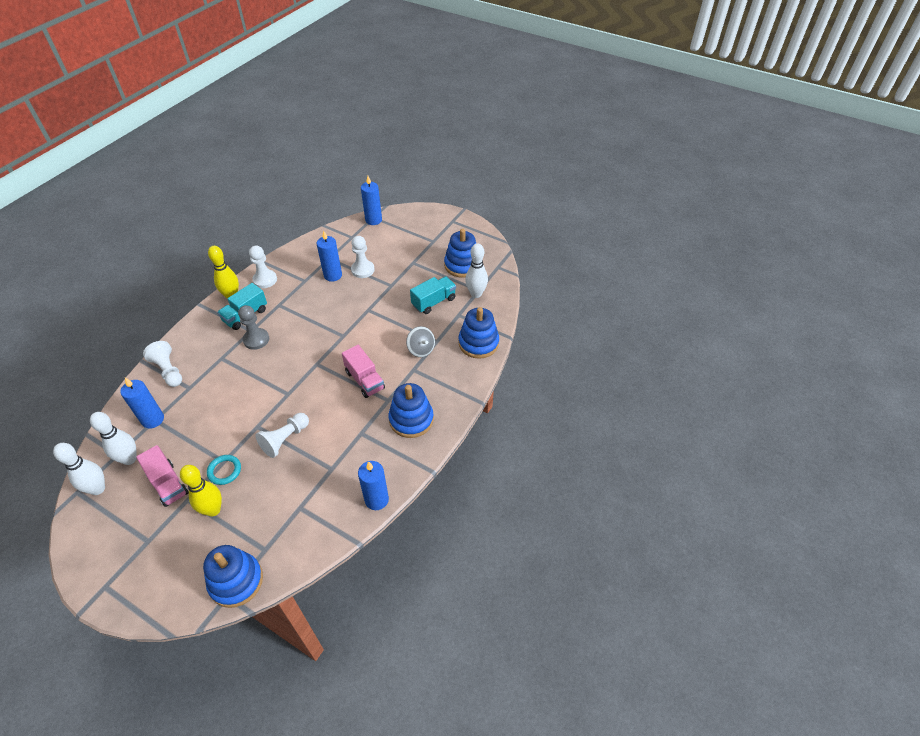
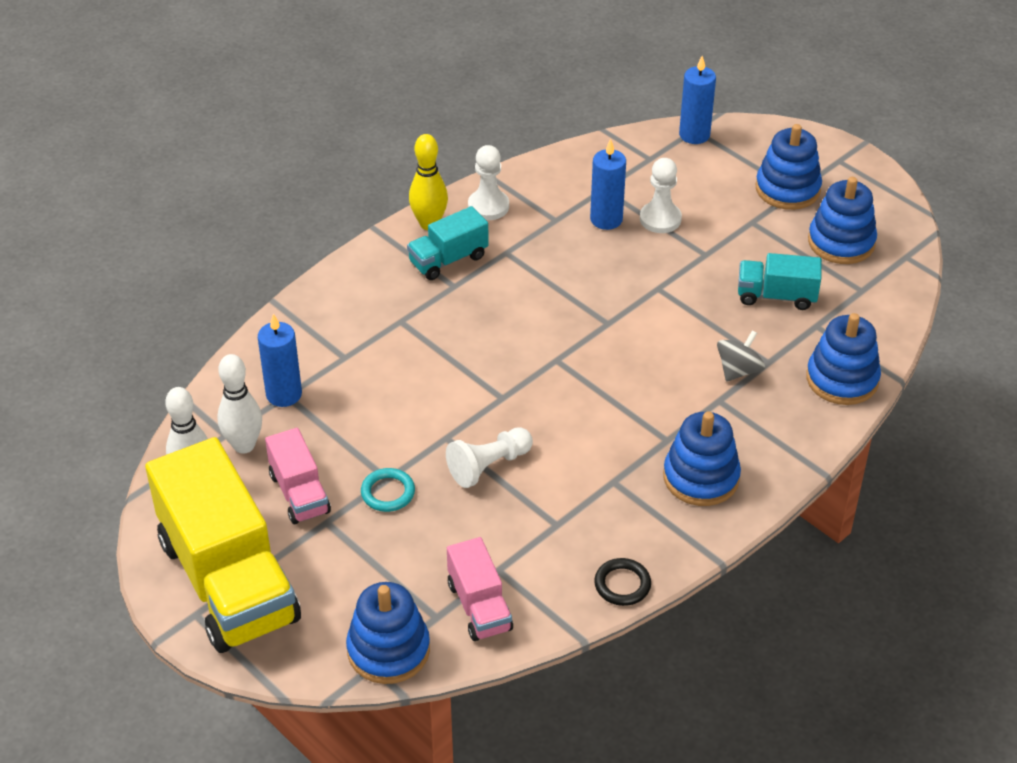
camera: 15 degrees right, 5 degrees down
(125, 556) = (228, 581): none -> yellow truck
(168, 370) = (314, 324): white pawn -> none
(213, 510) = (364, 544): yellow bowling pin -> none
(256, 339) = (461, 302): grey pawn -> none
(365, 380) = (633, 401): pink truck -> pink truck (479, 606)
(376, 499) = (622, 584): blue candle -> black ring
(421, 349) = (738, 370): grey spinning top -> grey spinning top turned 120 degrees counterclockwise
(428, 241) = (787, 189): none -> blue stacking toy
(433, 302) = (776, 296): turquoise truck -> turquoise truck turned 150 degrees counterclockwise
(476, 294) = (855, 296): white bowling pin -> none

